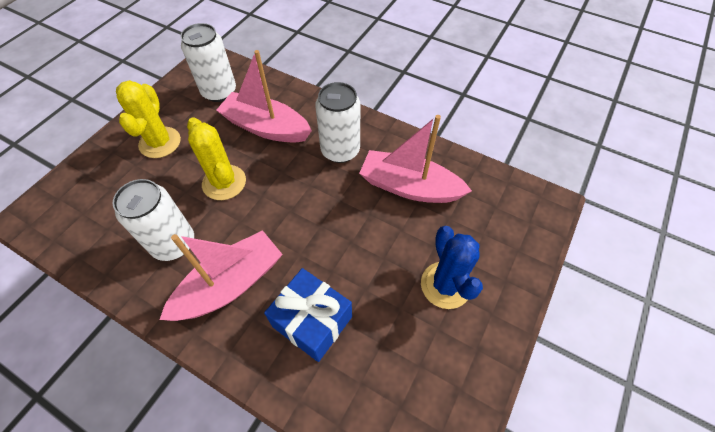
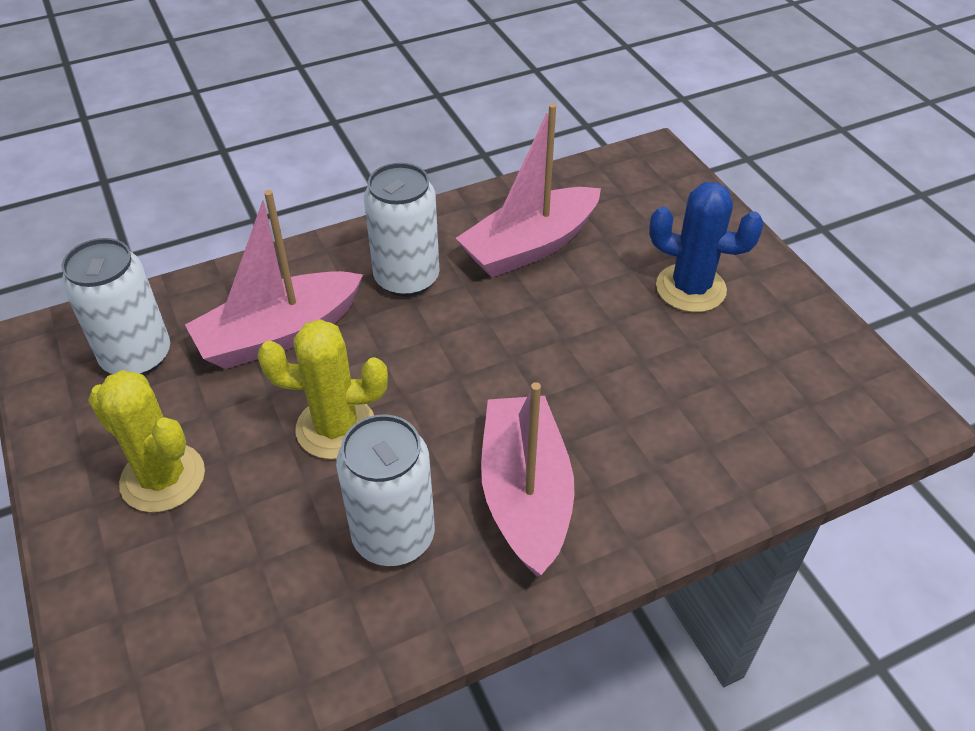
camera: 55 degrees left, 10 degrees down
(312, 321) = (648, 431): blue gift -> none

